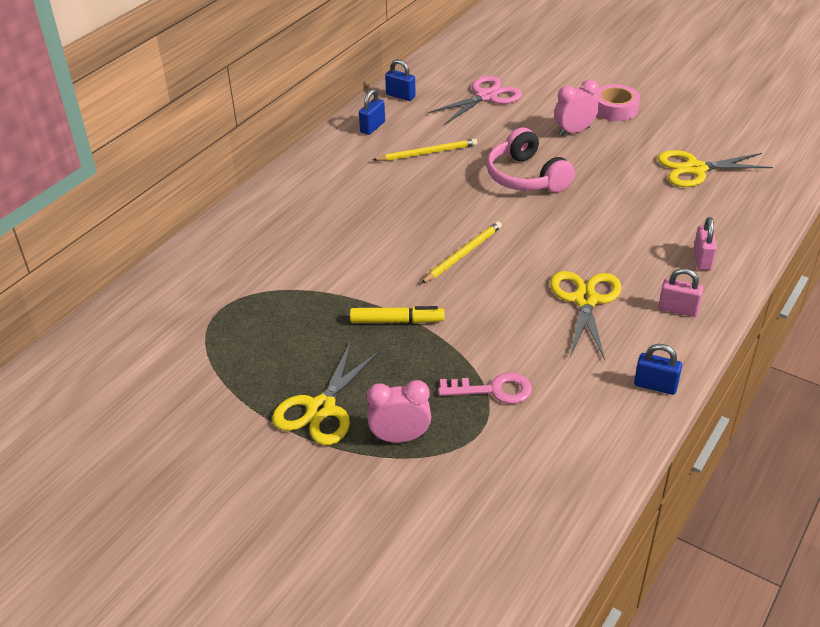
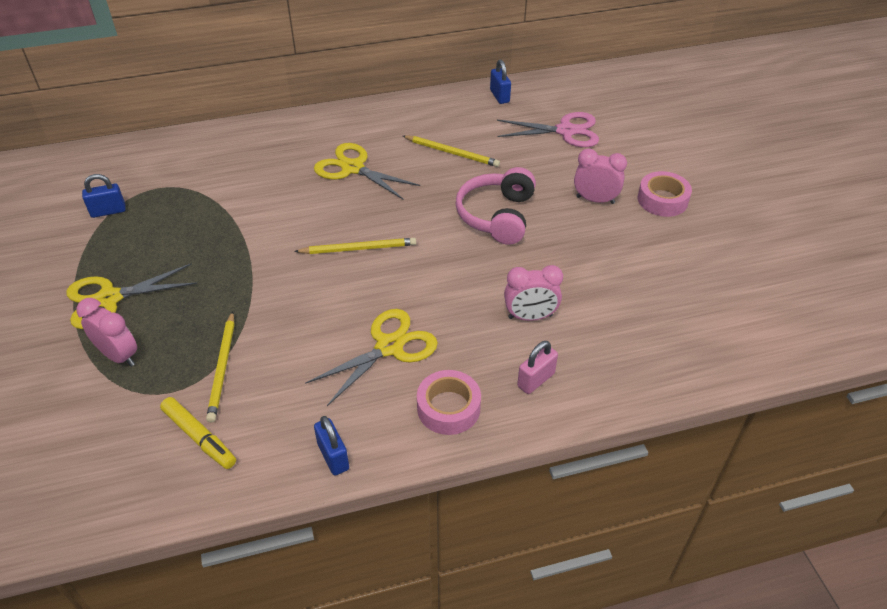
camera: 40 degrees right, 5 degrees up
(372, 127) = (442, 111): blue padlock -> blue padlock (108, 211)
(397, 321) = (241, 269): yellow marker -> yellow marker (199, 437)
(493, 390) = (222, 368): pink key -> yellow pencil
(643, 226) = (530, 316): none -> pink clock
(678, 309) = (448, 408): pink padlock -> pink tape
(695, 169) = (655, 296): yellow scissors -> yellow scissors (353, 168)

